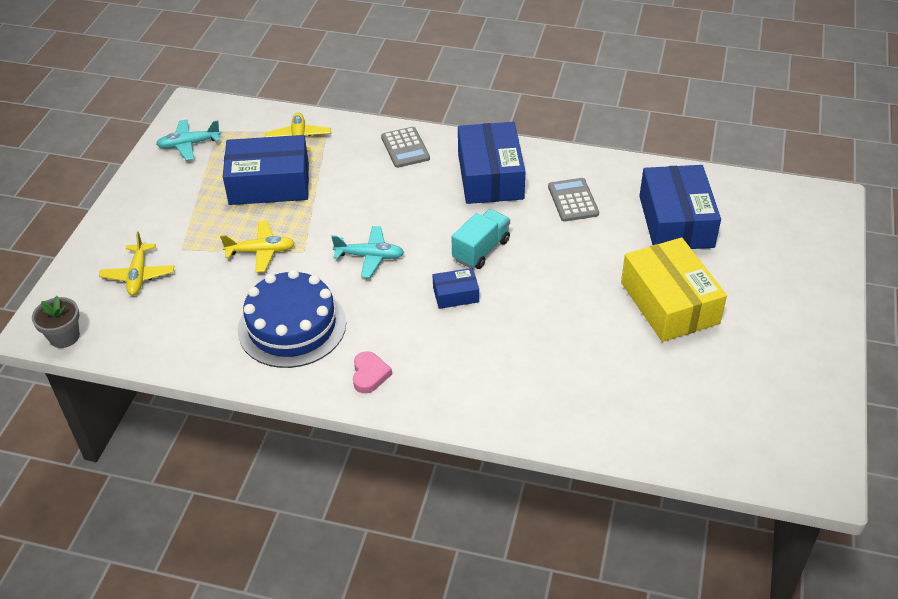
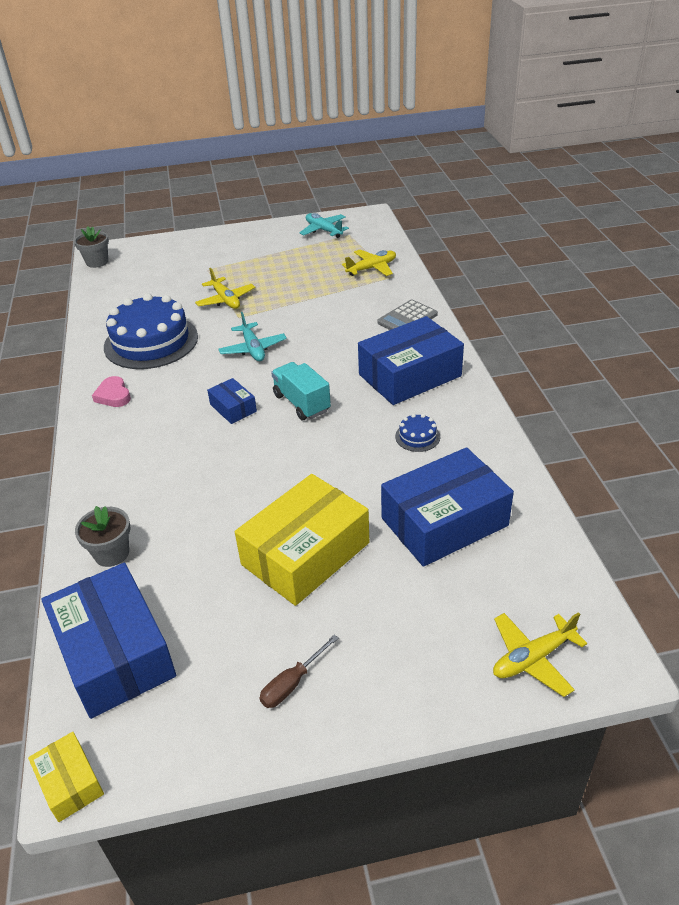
camera: 65 degrees right, 5 degrees down
(138, 275) = (170, 264): yellow plane -> yellow plane (533, 658)
(269, 184) = (306, 276): blue box -> blue box (114, 653)
(369, 375) = (113, 395): pink heart -> pink heart turned 90 degrees clockwise
(481, 250) = (301, 403): turquoise truck -> turquoise truck turned 135 degrees counterclockwise
(573, 200) = (417, 436): grey calculator -> blue cake
(605, 419) = (112, 553): none -> grey flower pot
(789, 345) = (292, 683): none -> brown screwdriver
(829, 485) = (70, 783): none -> yellow box

